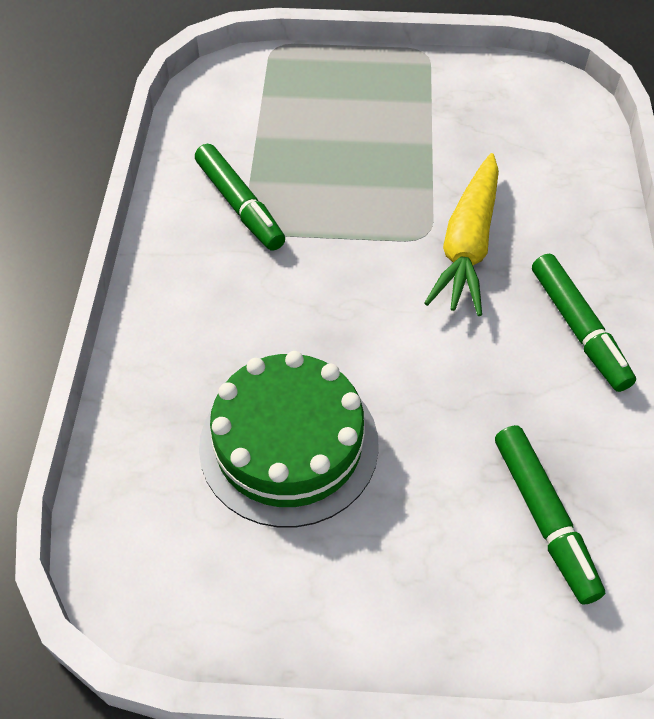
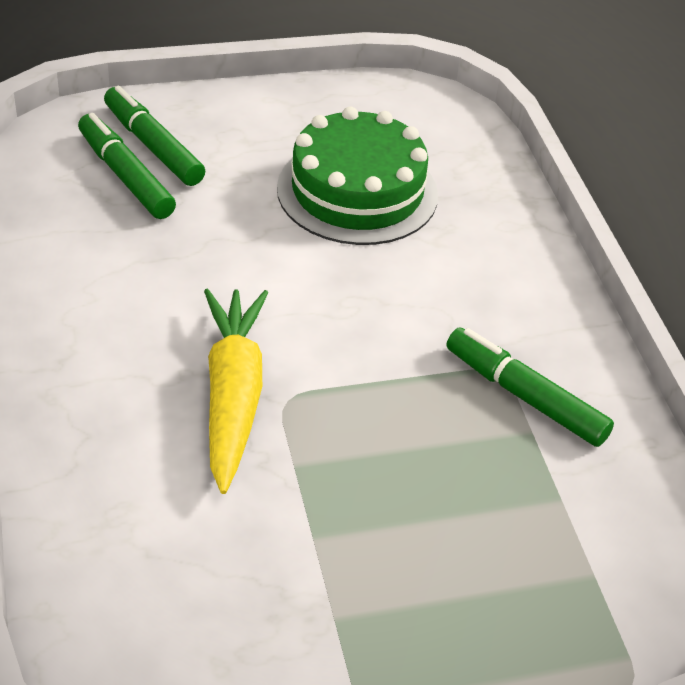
camera: 160 degrees right, 10 degrees down
(578, 329) = (95, 324): green marker -> green marker (153, 146)

